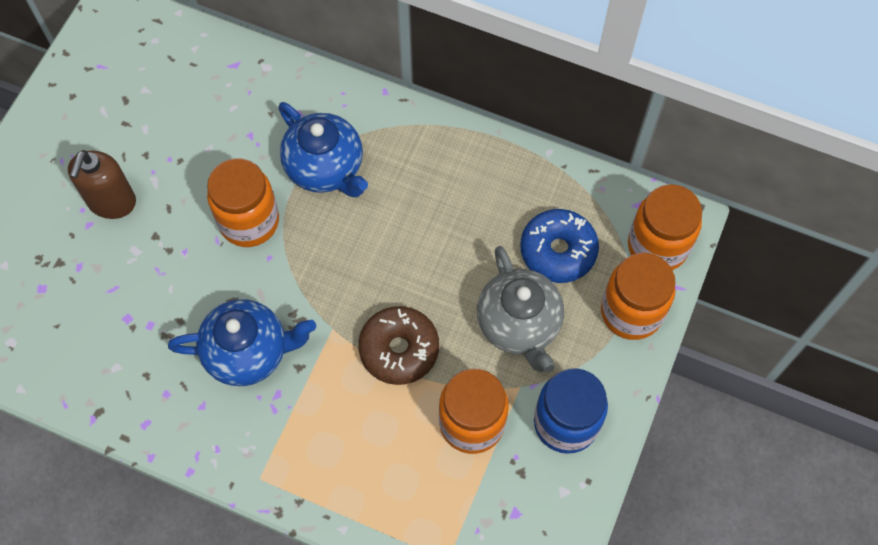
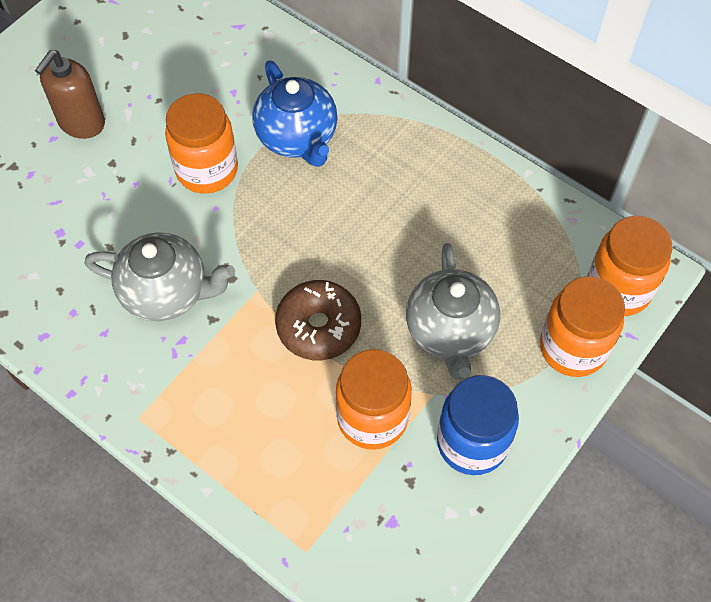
camera: 15 degrees right, 5 degrees down
(248, 352) = (166, 292): blue teapot -> grey teapot
(558, 251) = (511, 269): blue donut -> none

